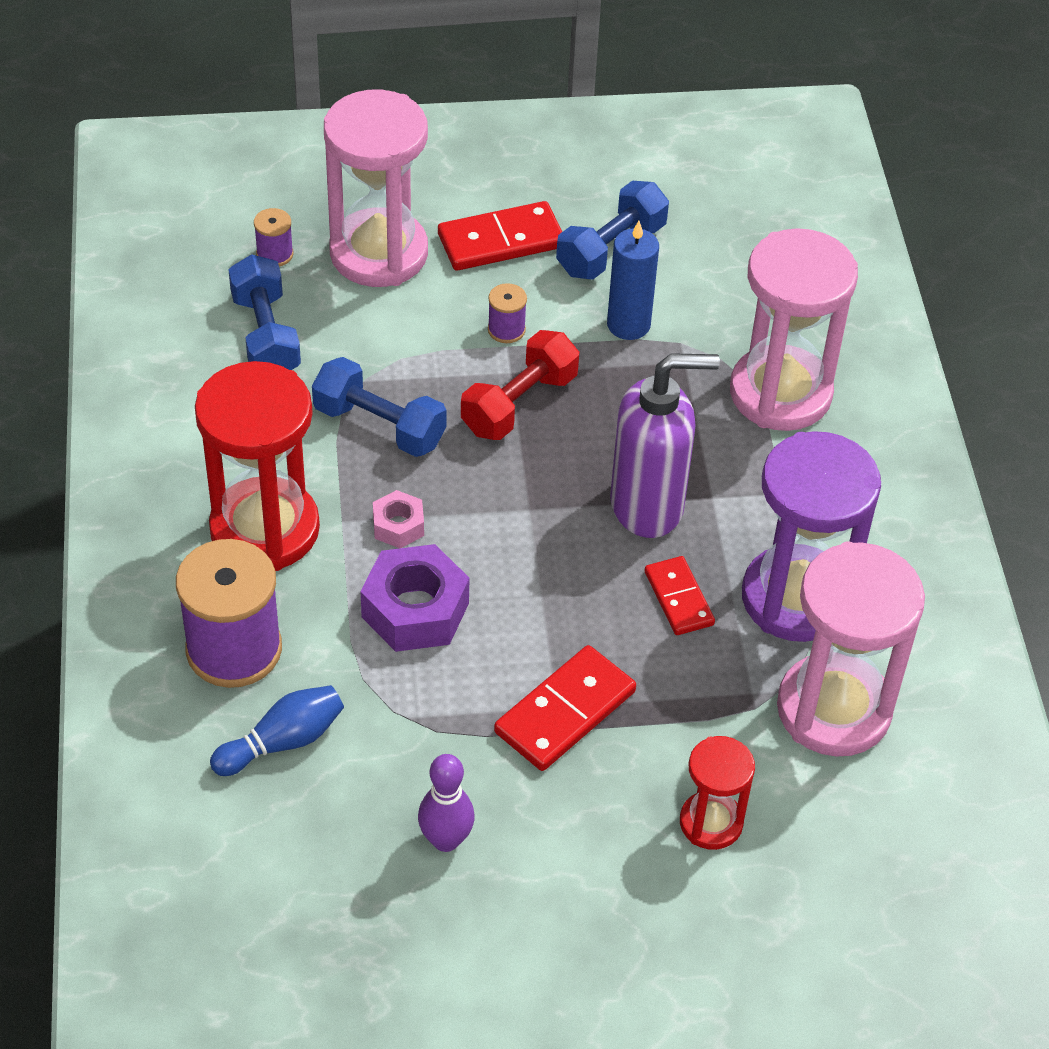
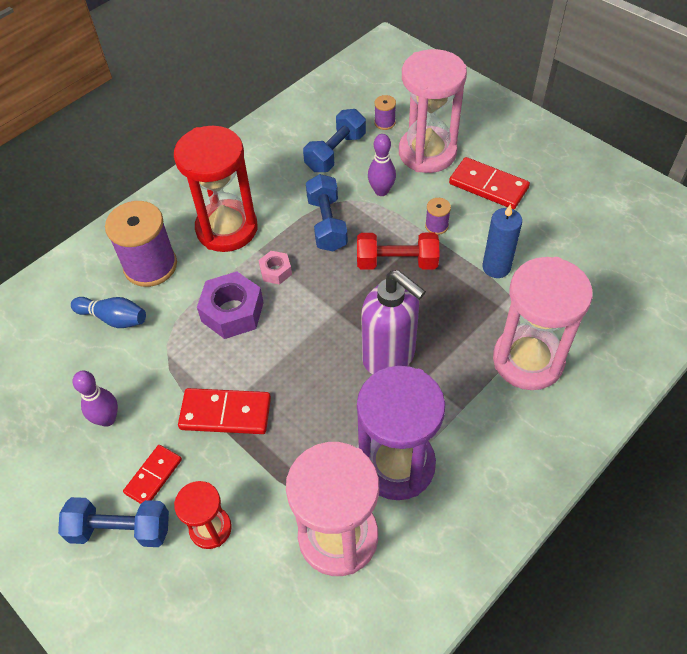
camera: 55 degrees right, 5 degrees up
(389, 339) = (381, 191): none -> purple bowling pin
(611, 249) = (536, 227): blue dumbbell -> blue dumbbell (120, 529)
(678, 598) = (343, 411): red domino -> red domino (153, 476)

